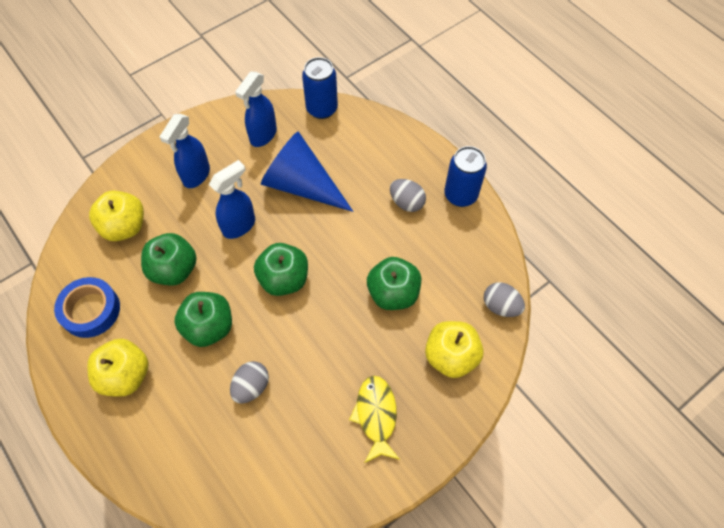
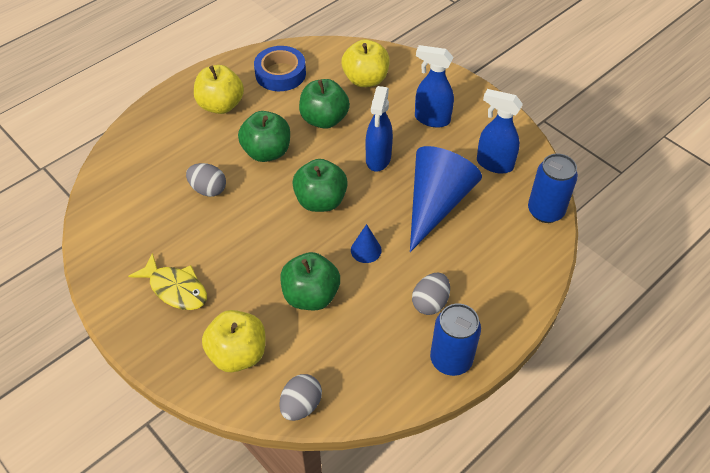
camera: 85 degrees right, 10 degrees down
(239, 226) = (378, 159): blue spray bottle -> blue spray bottle turned 60 degrees clockwise
(347, 245) = (366, 250): none -> blue cone
(376, 415) = (175, 289): yellow fish -> yellow fish turned 45 degrees clockwise

